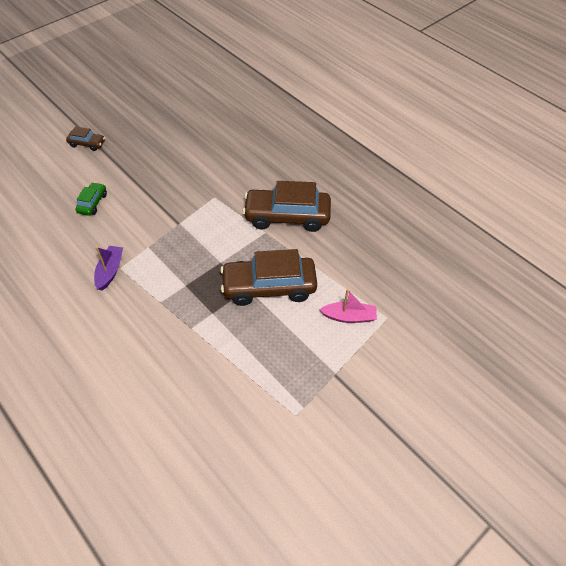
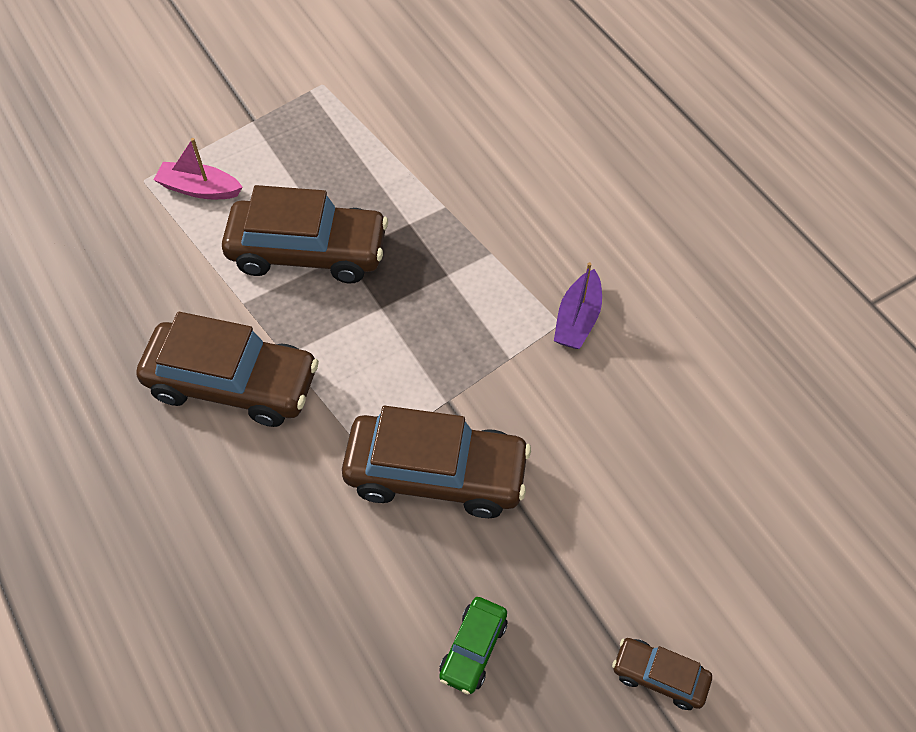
camera: 170 degrees left, 5 degrees up
(92, 203) = (625, 479): green car -> green car (473, 649)
(181, 194) = (436, 474): none -> brown car

